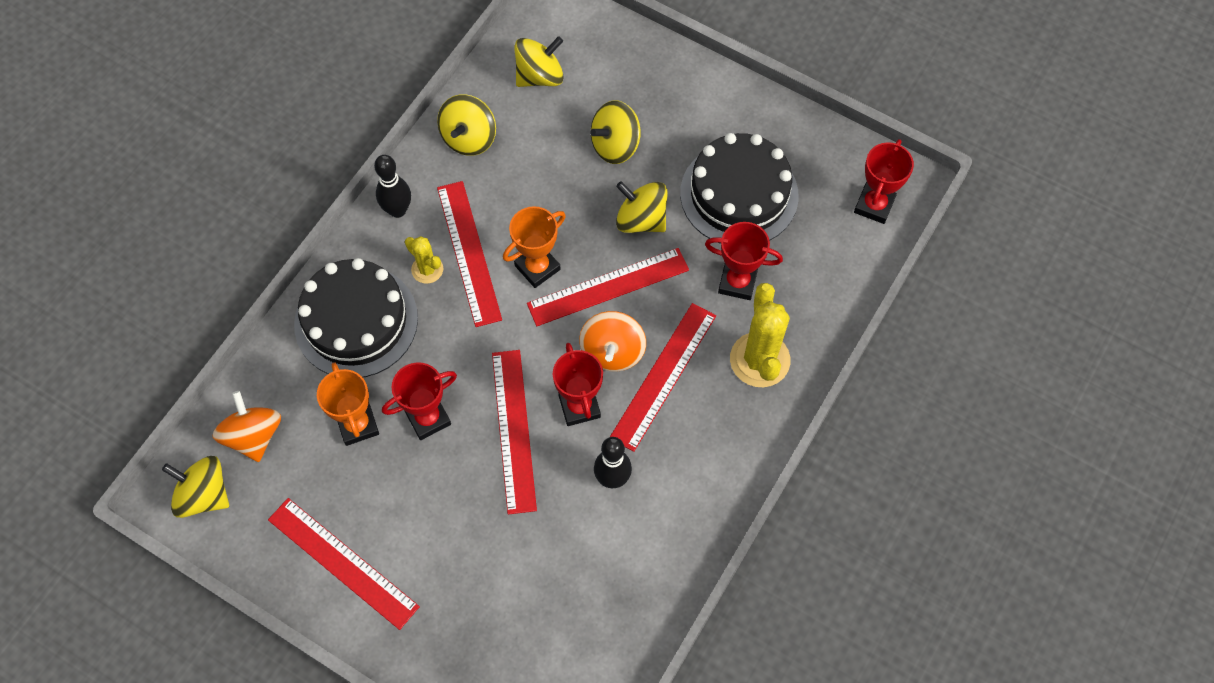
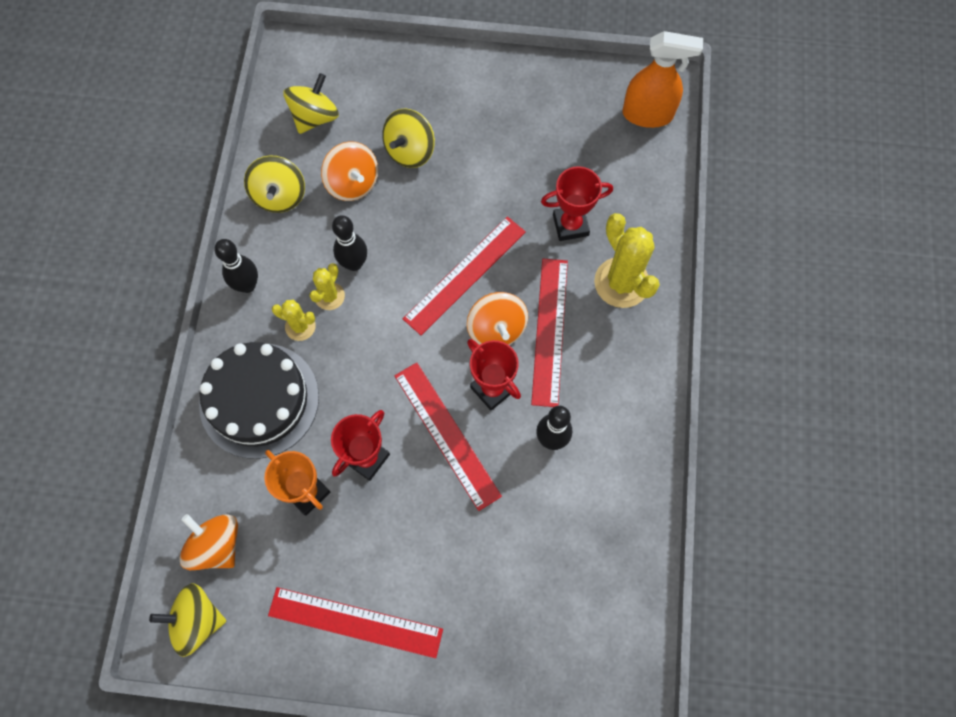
camera: 25 degrees left, 5 degrees up
(468, 252) = (329, 296): red ruler -> yellow cactus
(507, 231) = (354, 263): none -> black bowling pin
(537, 267) = (396, 284): orange trophy -> none
(544, 154) = (352, 183): none -> orange spinning top
(641, 219) = (464, 205): yellow spinning top -> none
(739, 194) = (534, 150): black cake -> none
(874, 205) = (648, 114): red trophy -> orange spray bottle

